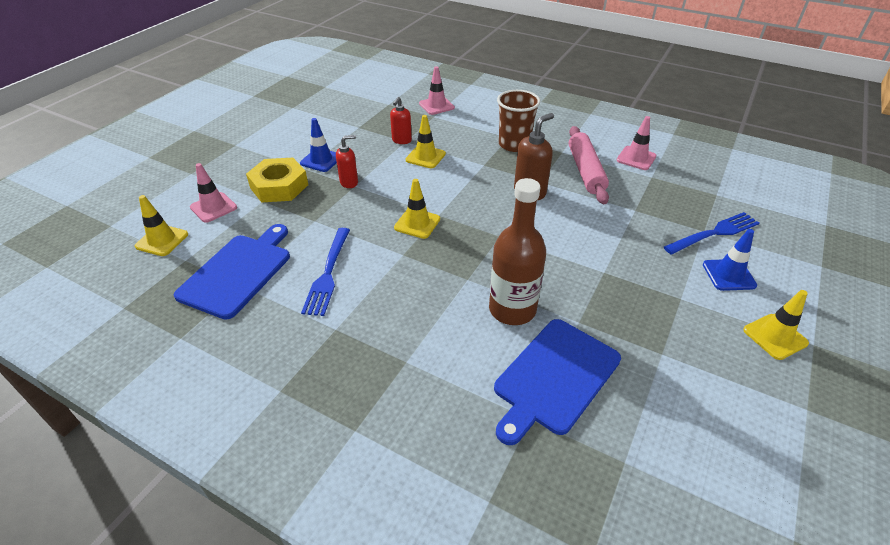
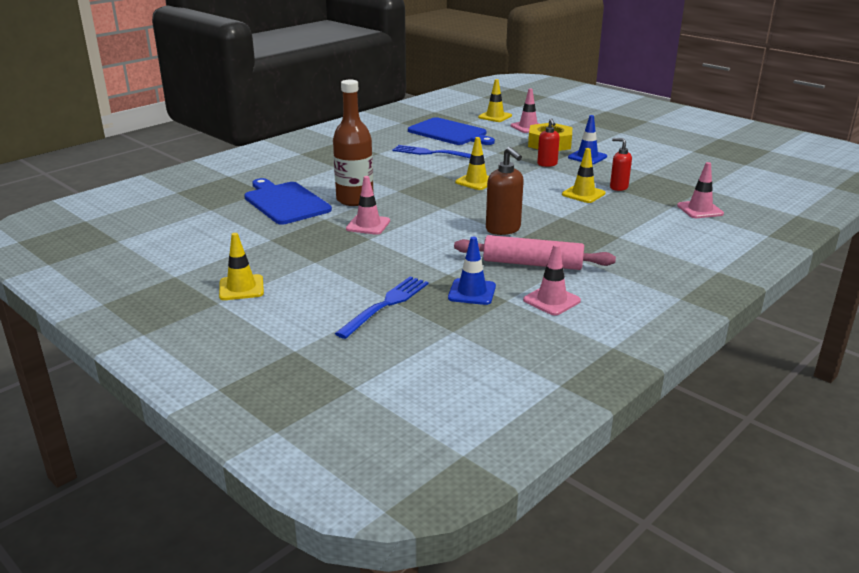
camera: 105 degrees right, 15 degrees down
(514, 144) = (600, 236): brown cup -> none
(574, 280) = (368, 225): none -> pink traffic cone
(714, 233) = (385, 305): blue fork -> blue fork turned 135 degrees counterclockwise
(728, 275) = (323, 292): blue traffic cone -> blue traffic cone (472, 292)

